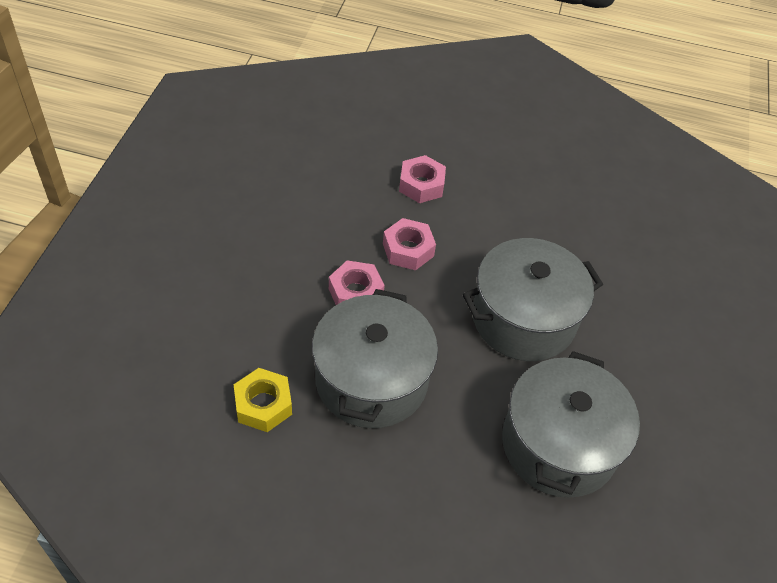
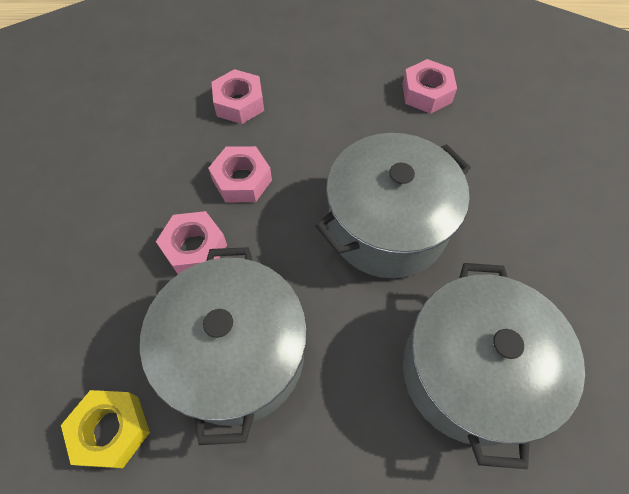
camera: 10 degrees left, 10 degrees up
(594, 218) = (426, 93): none -> pink nut

